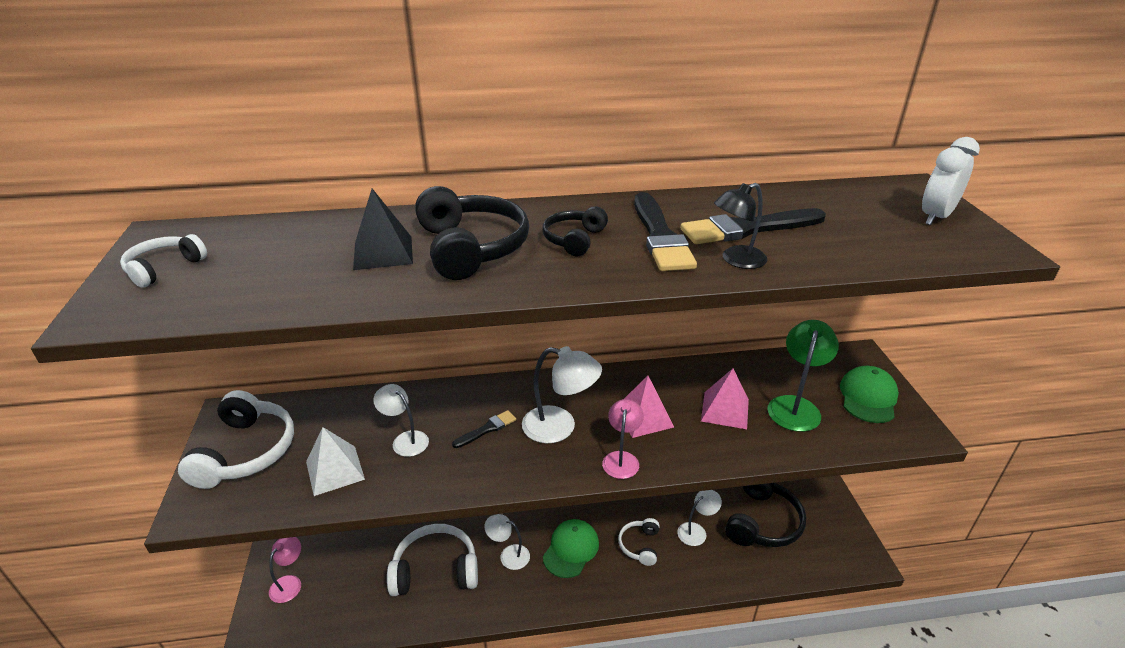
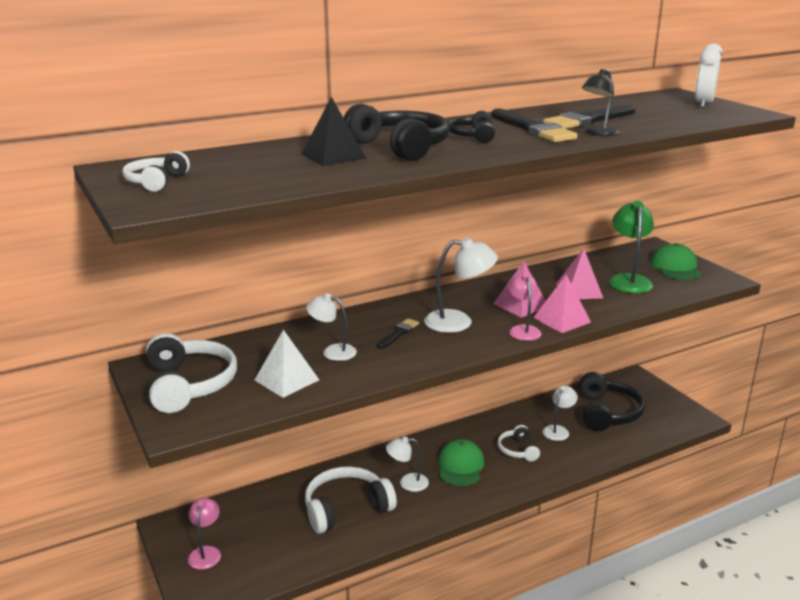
camera: 20 degrees left, 10 degrees down
(676, 453) = (561, 319): none -> pink pyramid

